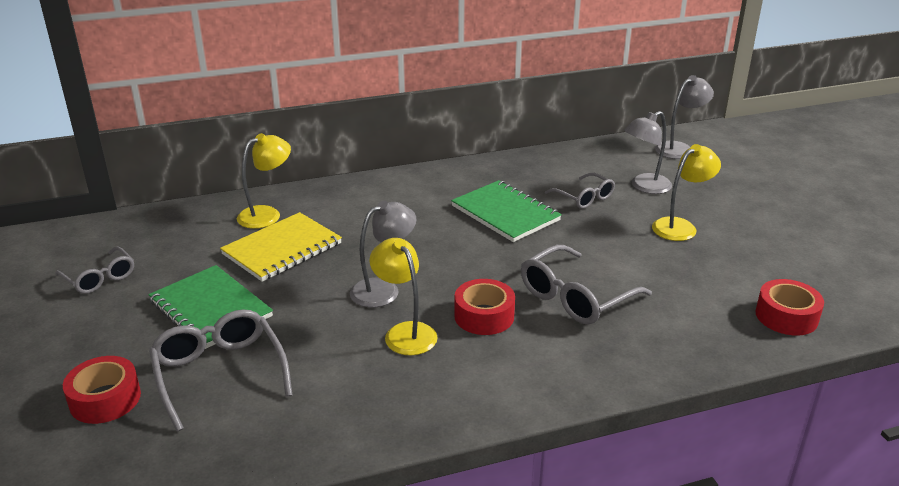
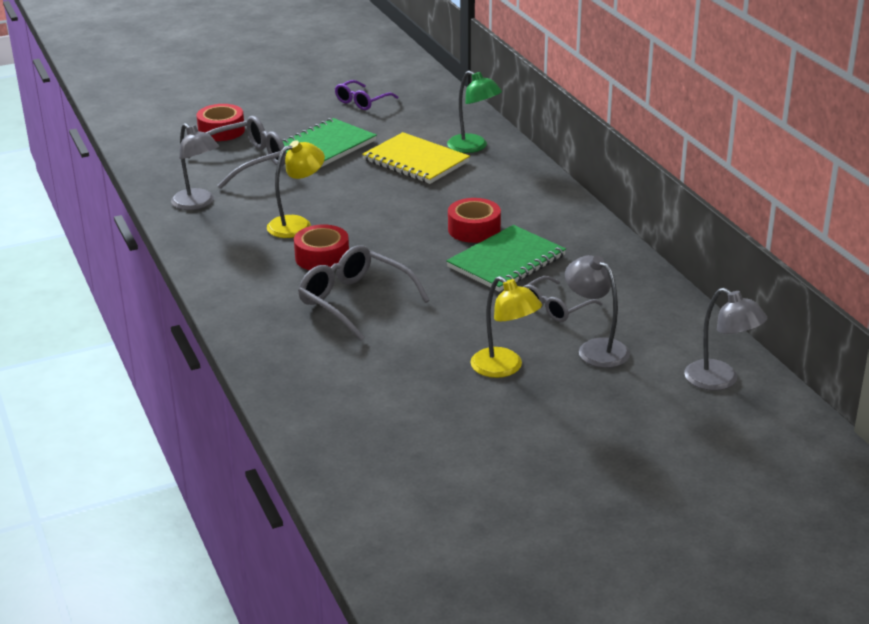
camera: 85 degrees right, 0 degrees up
(100, 278) = (362, 102): grey glasses -> purple glasses
(267, 214) = (473, 147): yellow lamp -> green lamp
(383, 289) = (358, 210): grey lamp -> grey lamp (198, 204)
(786, 316) = (331, 421): red tape -> red tape (474, 229)

